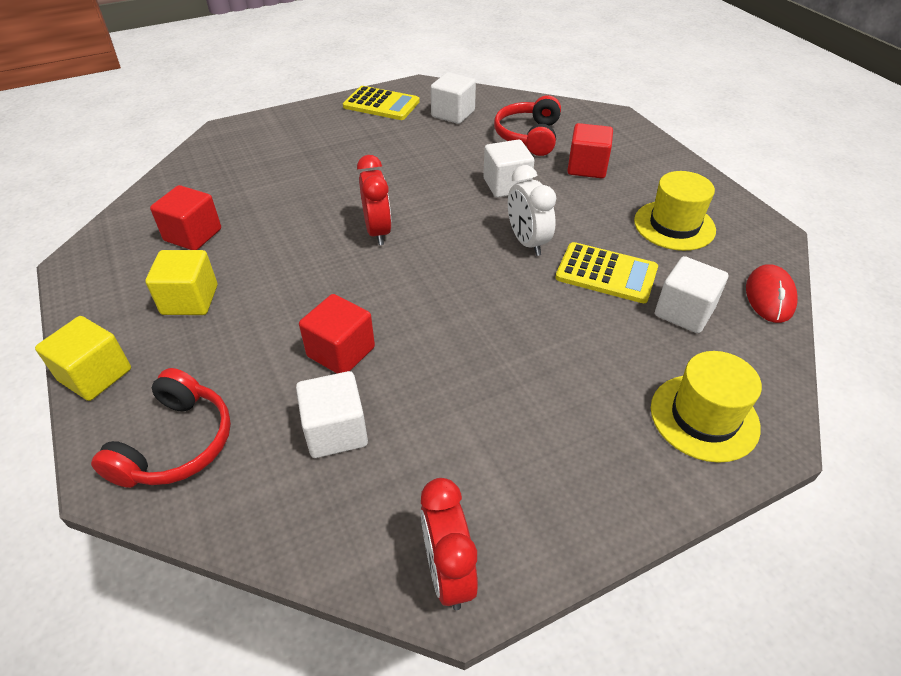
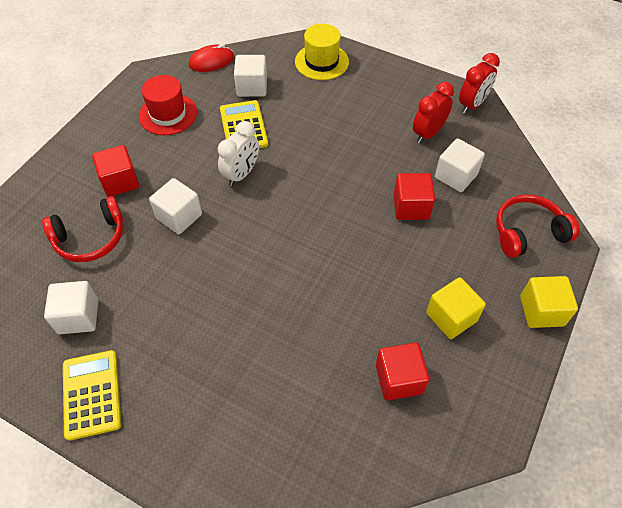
camera: 125 degrees left, 10 degrees up
(378, 231) = (295, 259): red clock -> red clock (428, 133)
(674, 225) = (168, 114): yellow hat -> red hat

